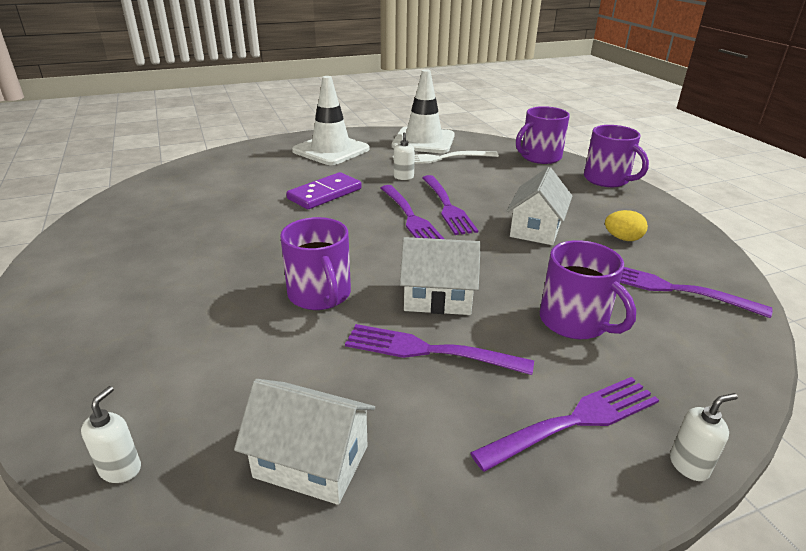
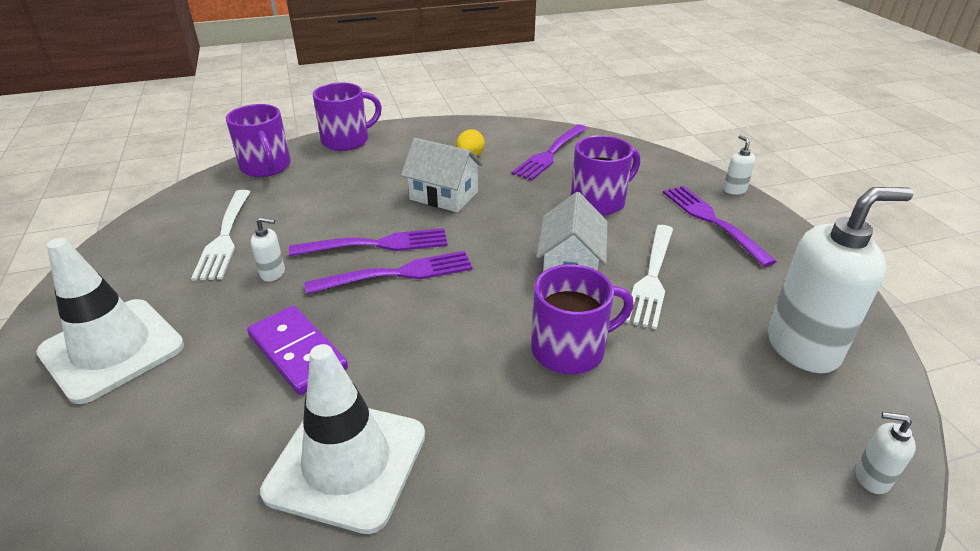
camera: 85 degrees left, 5 degrees up
(311, 461) = (803, 347): white house -> white soap dispenser
(423, 141) = (146, 247): white traffic cone -> white traffic cone (347, 463)
(431, 351) = (652, 277): purple fork -> white fork

